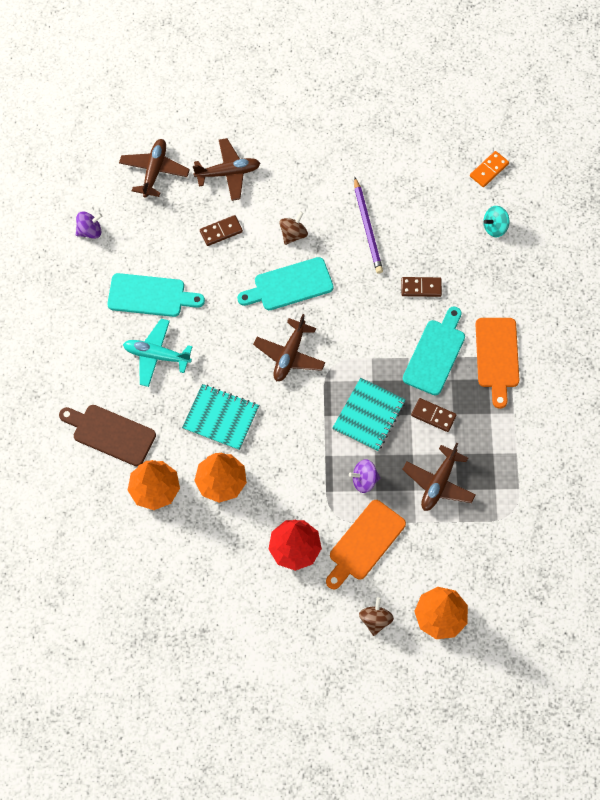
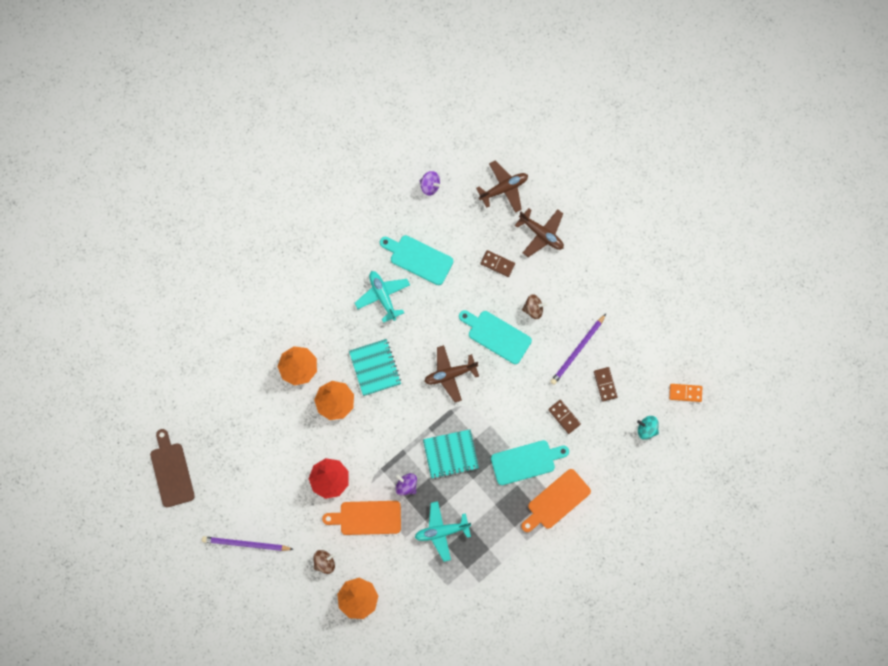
camera: 50 degrees right, 10 degrees up
(110, 434) = (311, 312): brown cutting board -> brown cutting board (171, 471)
(150, 295) = (418, 259): turquoise cutting board -> turquoise cutting board turned 150 degrees clockwise
(290, 684) = (246, 544): none -> purple pencil
(433, 415) = (483, 493): brown domino -> brown domino (605, 384)
(438, 483) = (442, 531): brown plane -> turquoise plane

